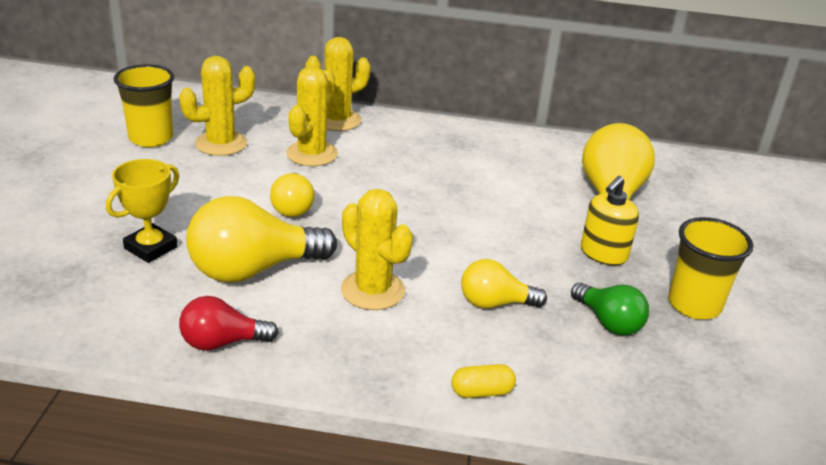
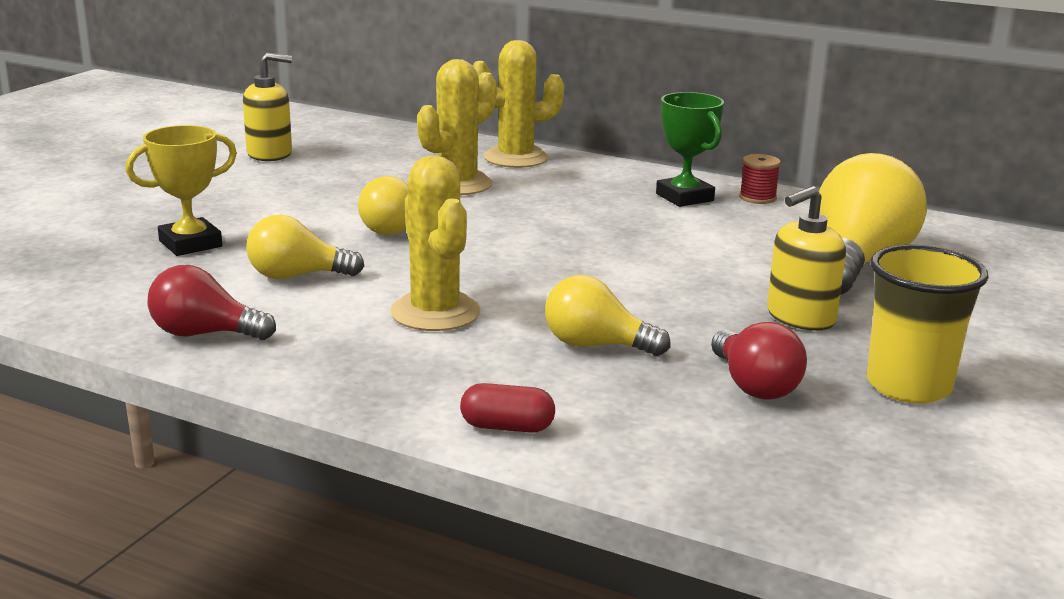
camera: 20 degrees right, 10 degrees down
(151, 138) = (270, 154): yellow cup -> yellow soap dispenser
(221, 144) = (350, 166): yellow cactus -> none
(253, 269) = (297, 276): yellow light bulb -> yellow light bulb, size x0.57
(473, 147) = (684, 197): none -> green trophy
(482, 392) = (507, 427): yellow capsule -> red capsule
(519, 141) = (757, 198): none -> red spool
(608, 322) = (754, 386): green light bulb -> red light bulb

